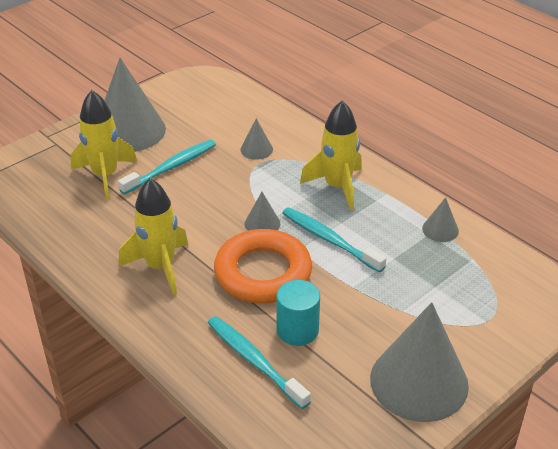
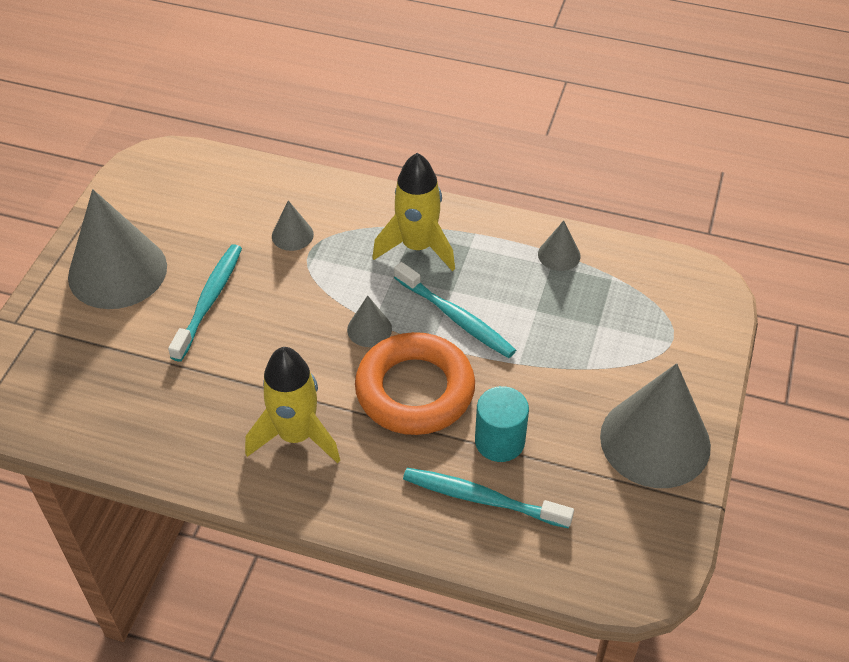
camera: 30 degrees left, 10 degrees up
(105, 176) = (136, 346): yellow rocket -> none
(329, 240) = (456, 317): turquoise toothbrush -> turquoise toothbrush turned 150 degrees counterclockwise

